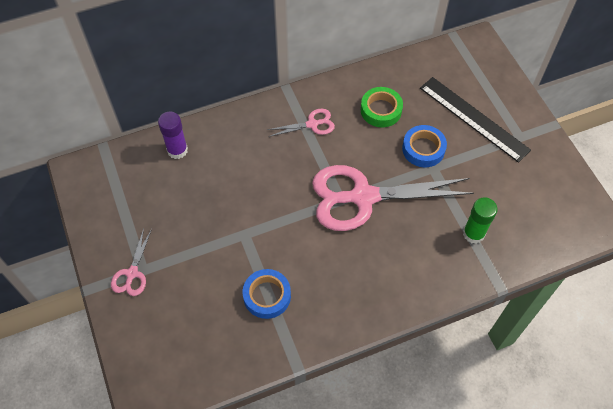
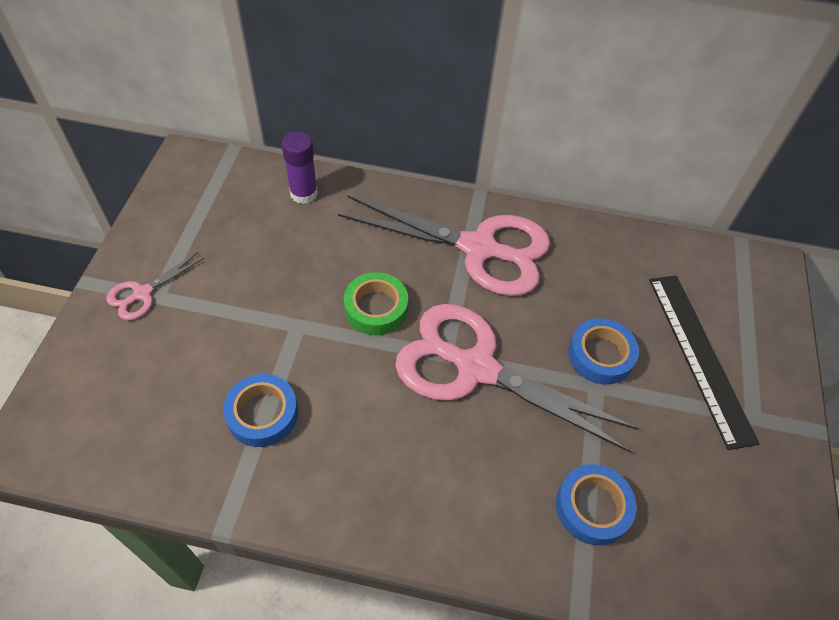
camera: 30 degrees right, 5 degrees down
(312, 124) = (479, 248): pink scissors -> pink scissors, size x2.26
(381, 110) = (578, 278): green tape -> green tape (376, 308)
(473, 233) = (592, 507): green glue stick -> blue tape

